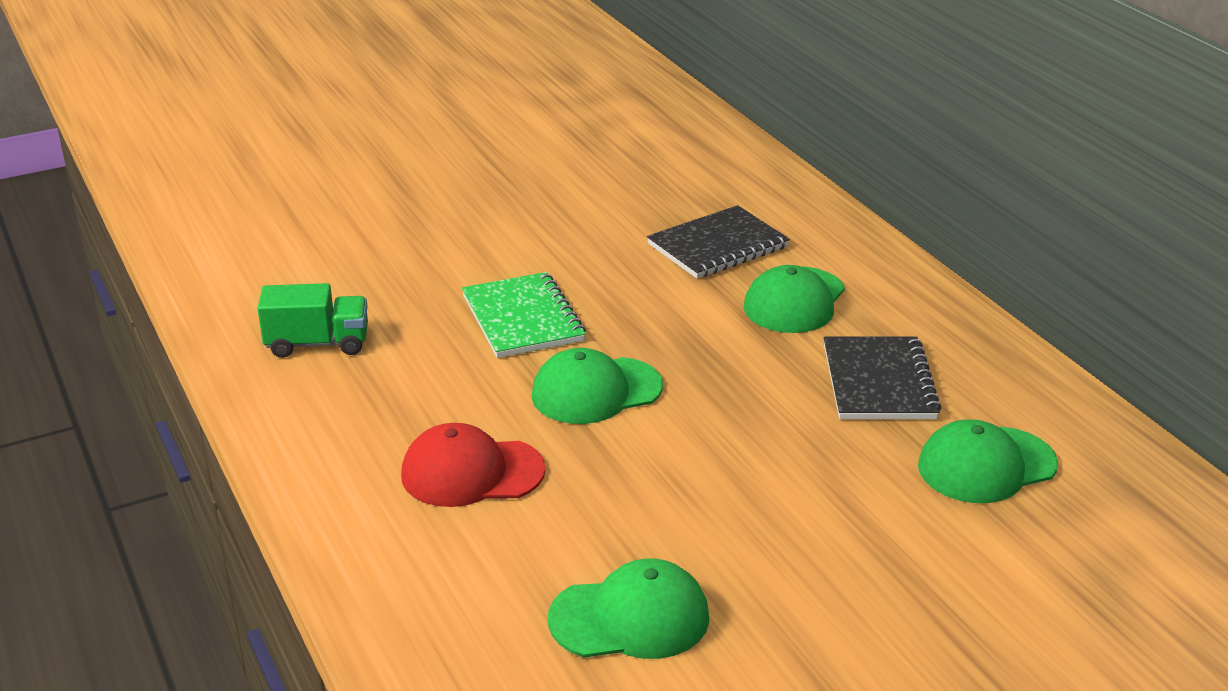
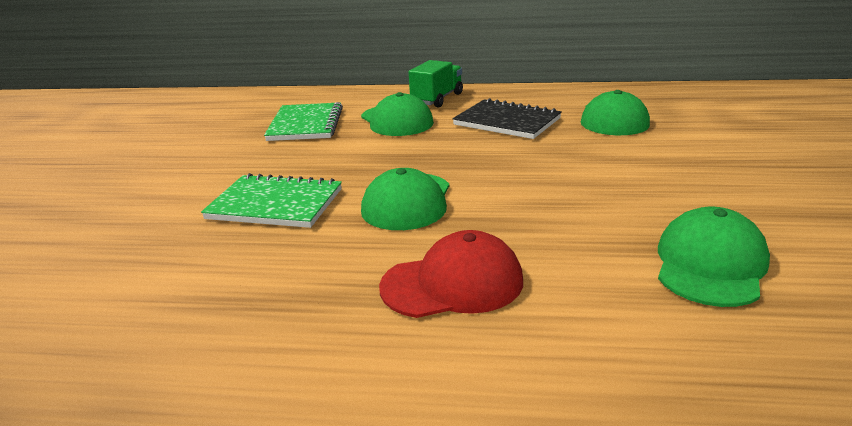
camera: 55 degrees left, 5 degrees down
(317, 344) = (141, 315): green truck -> green truck (437, 99)
(472, 472) = (452, 283): red cap -> red cap turned 135 degrees counterclockwise
(717, 246) = (305, 124): black notebook -> green notebook

